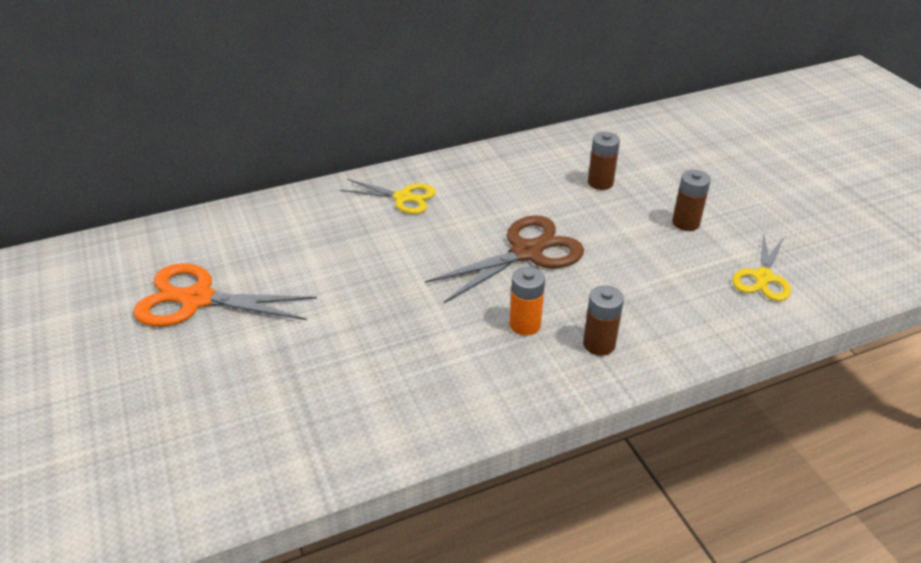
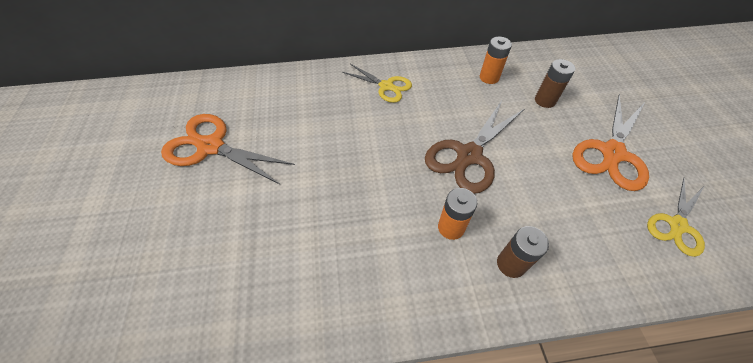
camera: 15 degrees right, 15 degrees up
(526, 252) = (469, 155): brown scissors -> brown scissors turned 150 degrees clockwise
(528, 168) = (489, 77): none -> orange battery
(685, 223) = (612, 153): brown battery -> orange scissors

